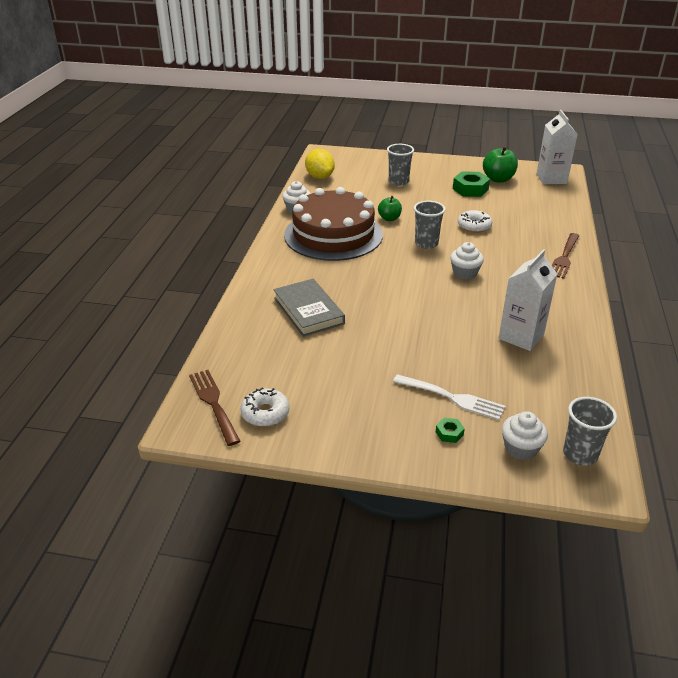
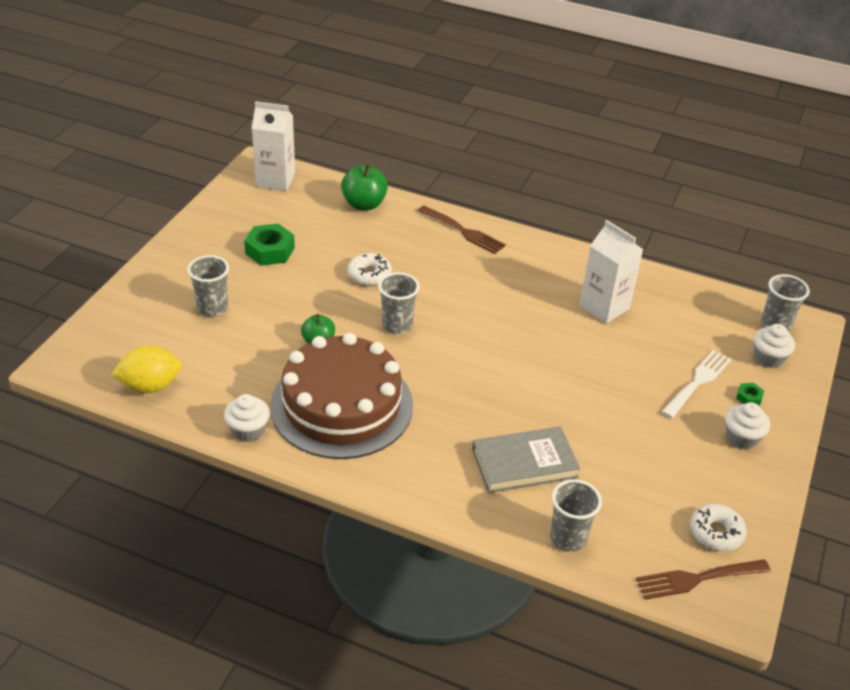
camera: 80 degrees left, 5 degrees up
(240, 336) = (568, 538): none -> grey cup
(465, 273) = (474, 312): white cupcake -> white cupcake (741, 438)
(498, 179) = (253, 220): green apple -> green apple (364, 204)

